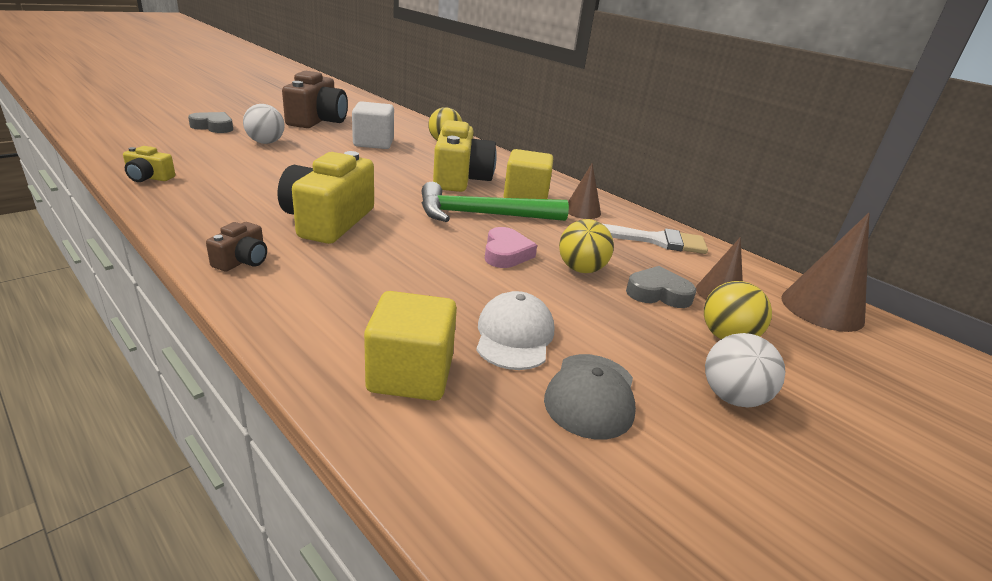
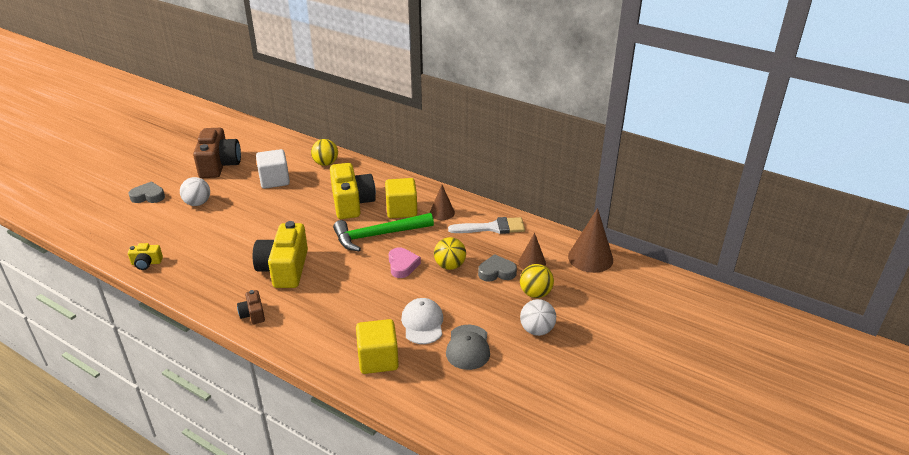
camera: 10 degrees left, 5 degrees up
(242, 261) = (253, 314): brown camera -> brown camera turned 150 degrees clockwise

